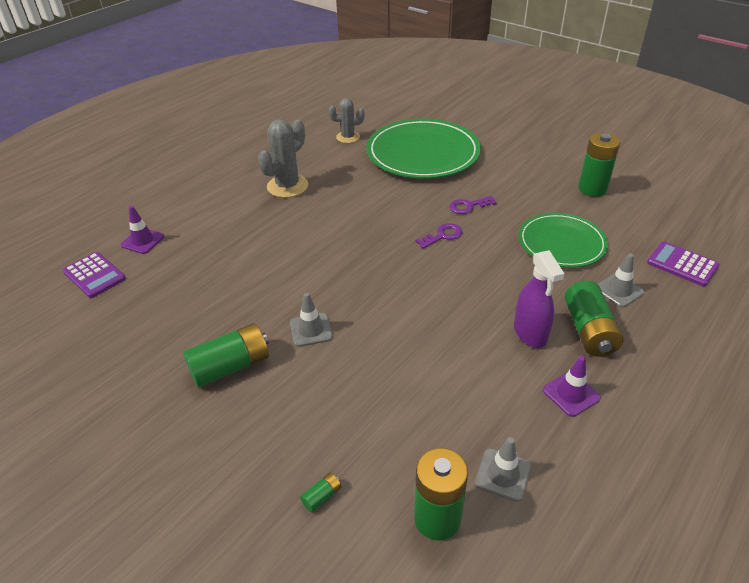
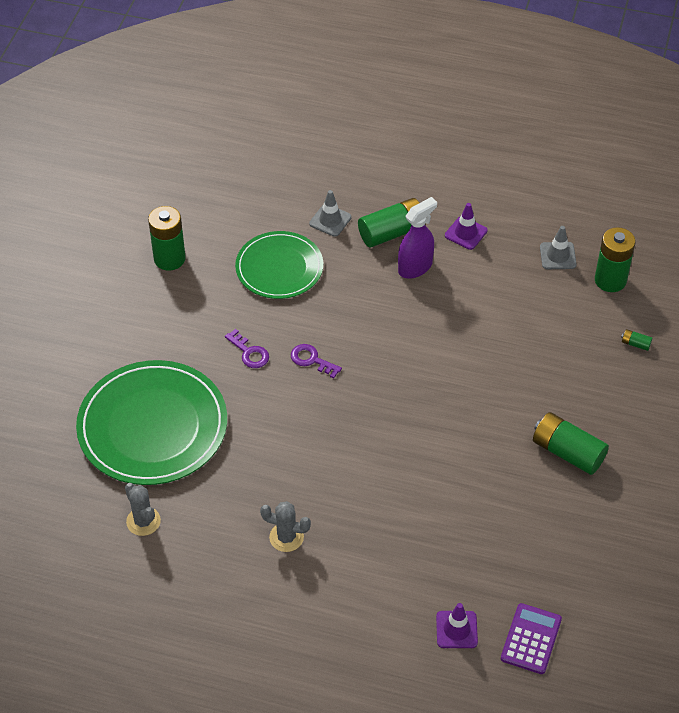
camera: 115 degrees left, 10 degrees up
(287, 186) = (286, 537): grey cactus -> grey cactus, size x0.64
(311, 330) = (495, 414): grey traffic cone -> none
(682, 264) = (272, 184): purple calculator -> none

